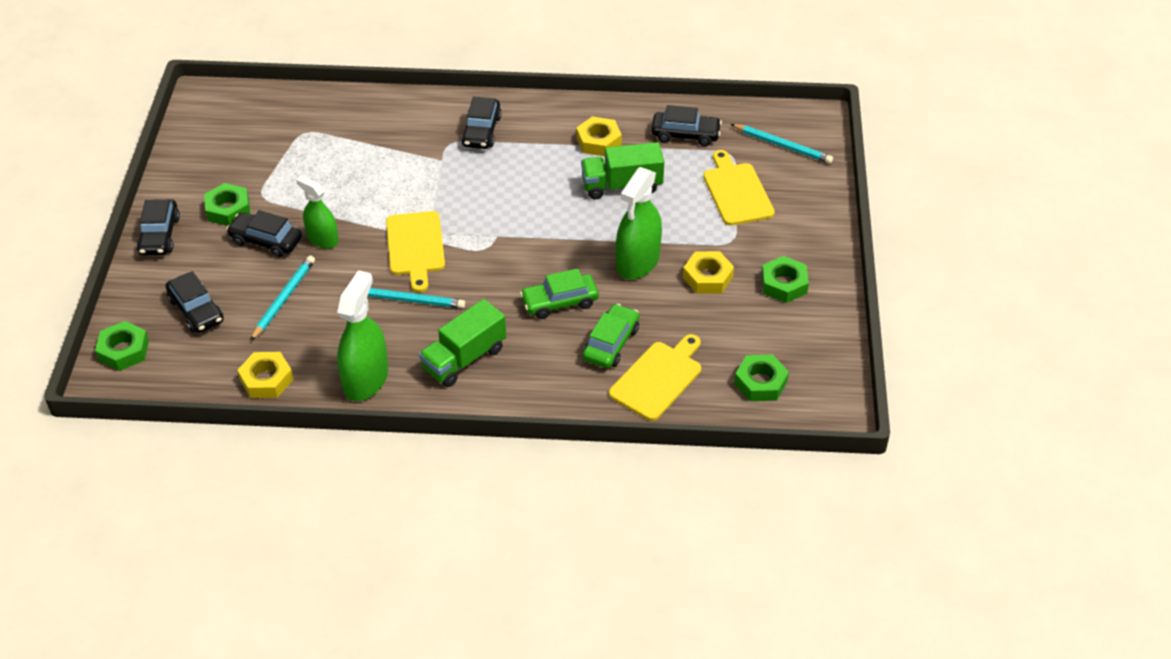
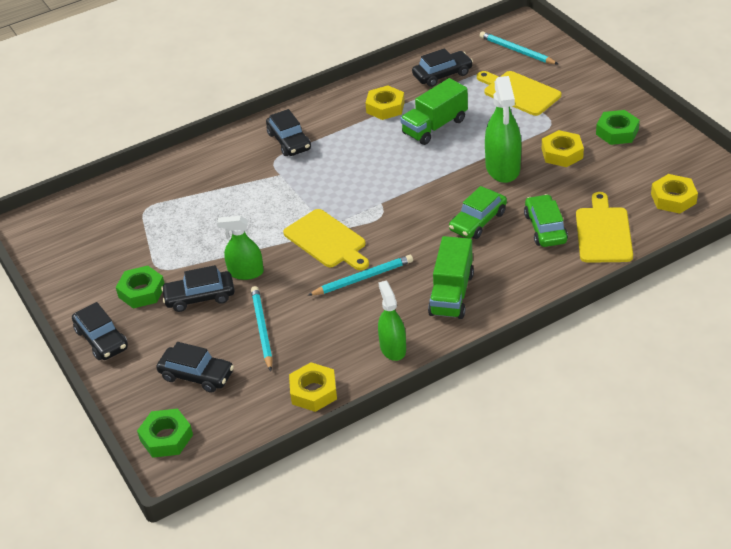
camera: 30 degrees left, 5 degrees down
(365, 379) = (393, 348): green spray bottle -> green spray bottle, size x0.64
(760, 382) = (673, 198): green nut -> yellow nut
(782, 146) = (517, 51): turquoise pencil -> turquoise pencil turned 135 degrees counterclockwise

